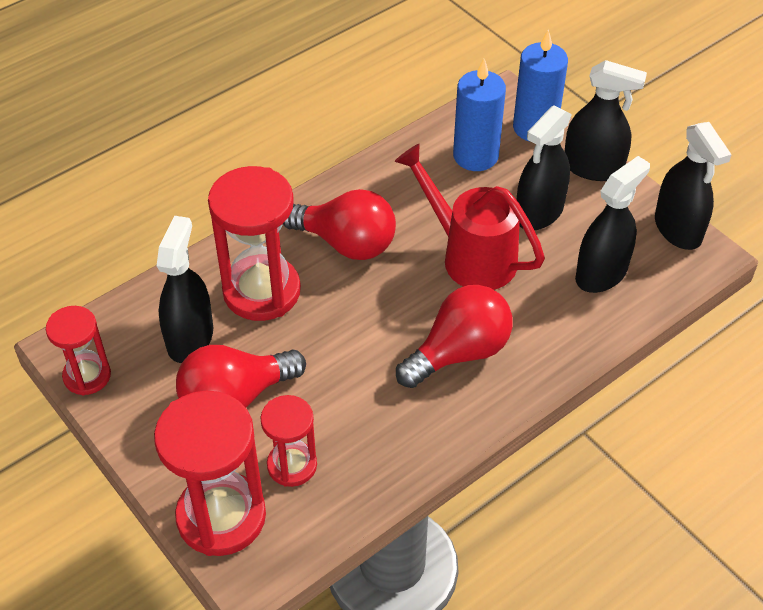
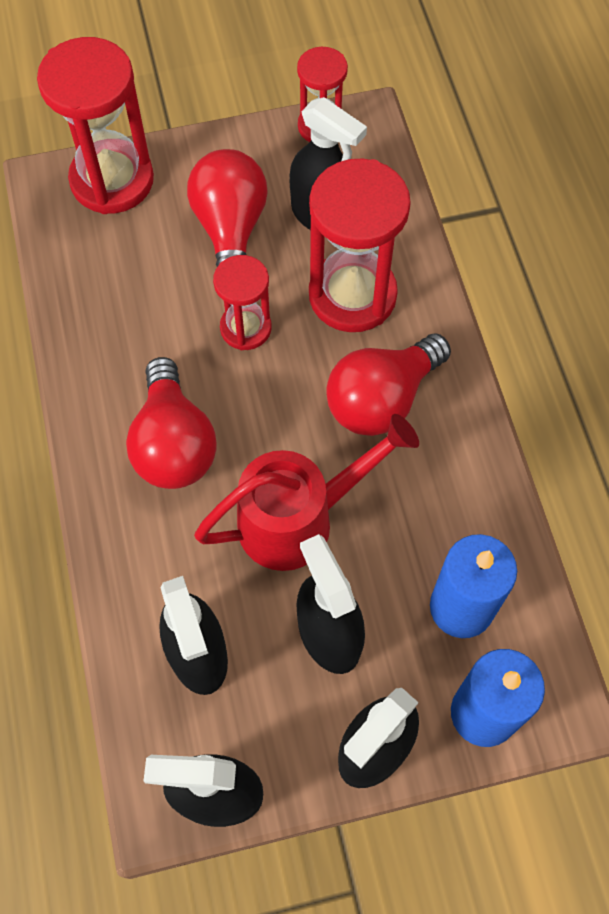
camera: 115 degrees right, 15 degrees up
(292, 465) = (130, 248): red hourglass -> red hourglass (245, 328)

